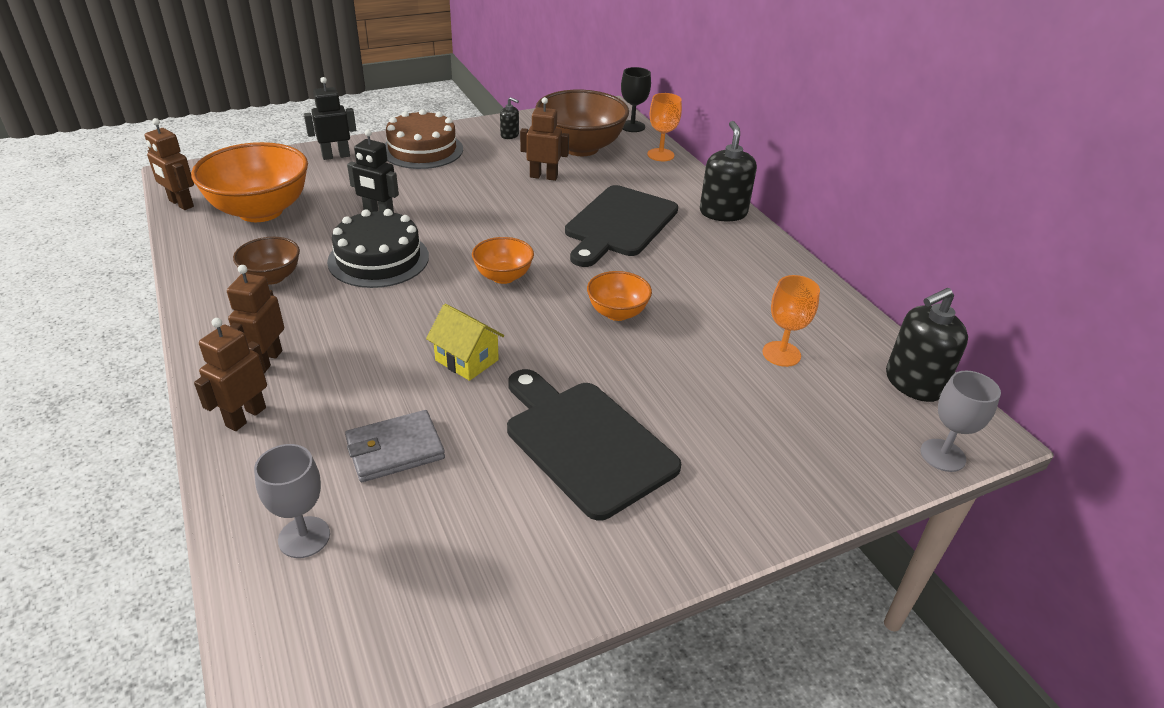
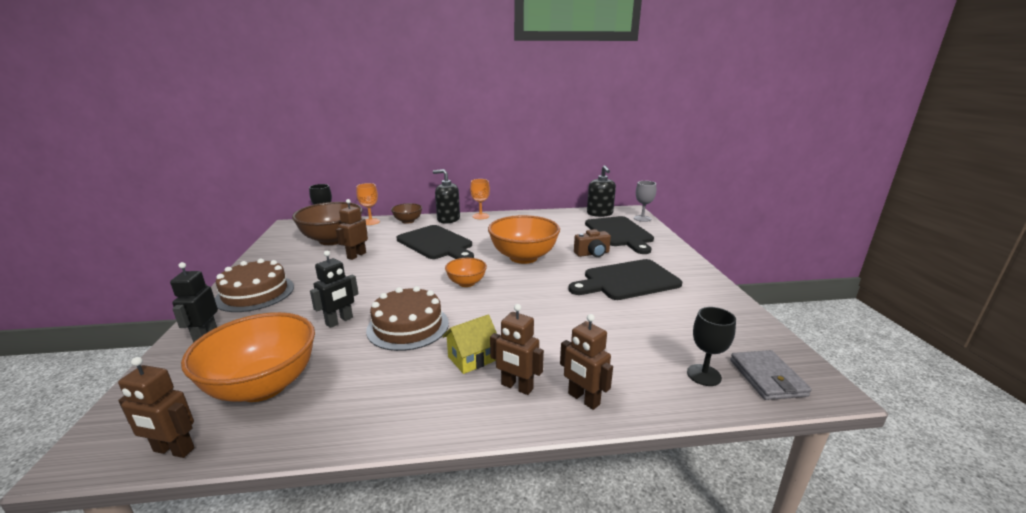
camera: 70 degrees left, 15 degrees down
(181, 204) = (173, 450): brown robot -> brown robot turned 45 degrees clockwise
(272, 277) = (394, 381): brown bowl -> brown bowl (408, 221)
(304, 537) = (704, 375): grey goblet -> black goblet
(378, 259) = (408, 326): black cake -> brown cake
(395, 449) = (627, 336): grey wallet -> grey wallet (767, 378)
(467, 360) = (548, 304): yellow house -> yellow house (472, 358)
(509, 135) = (281, 258): black soap dispenser -> none
(617, 313) = (523, 257): orange bowl -> orange bowl, size x1.92
(679, 390) = (592, 254): none -> brown camera
(781, 354) = (573, 230): orange goblet -> orange goblet (480, 216)
(814, 421) = (619, 233): none -> black cutting board

